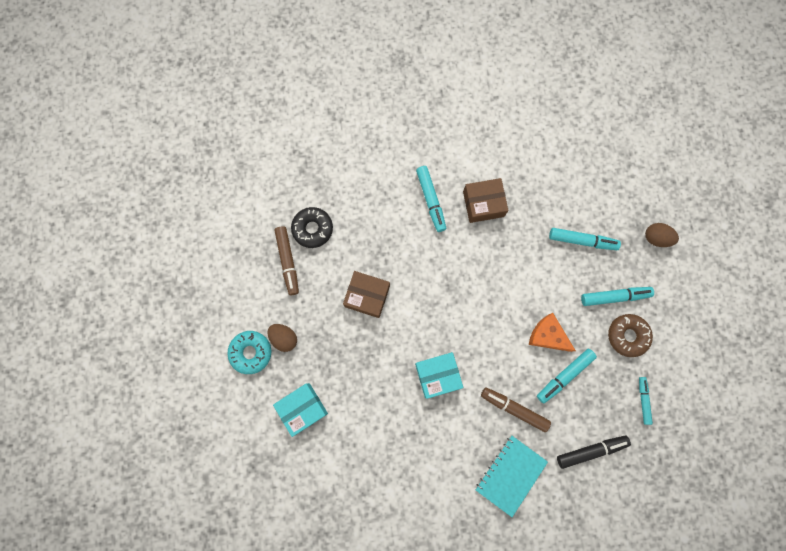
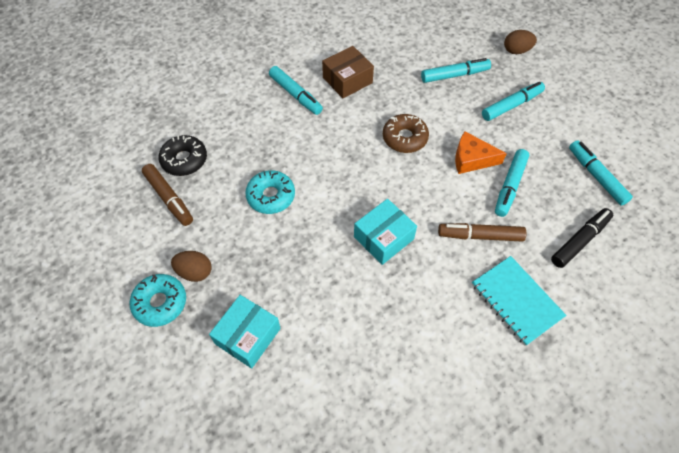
camera: 25 degrees left, 20 degrees down
(367, 296) = (271, 196): brown box -> turquoise donut
(510, 475) = (516, 300): turquoise notebook -> turquoise notebook turned 45 degrees counterclockwise
(627, 336) = (544, 130): brown donut -> brown donut (405, 138)
(643, 400) = (596, 176): turquoise marker -> turquoise marker, size x1.56

